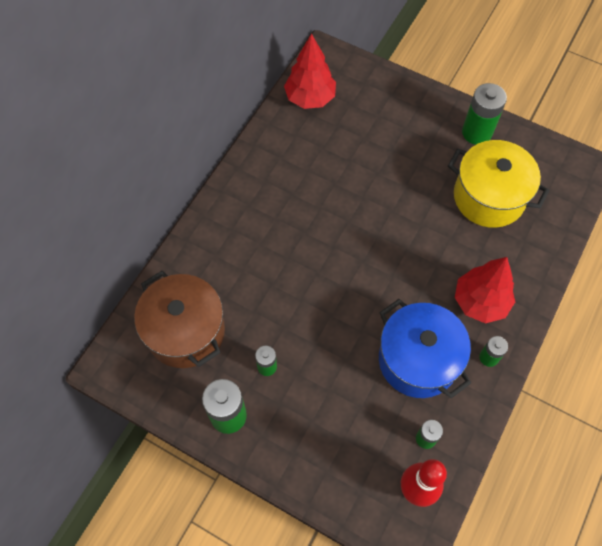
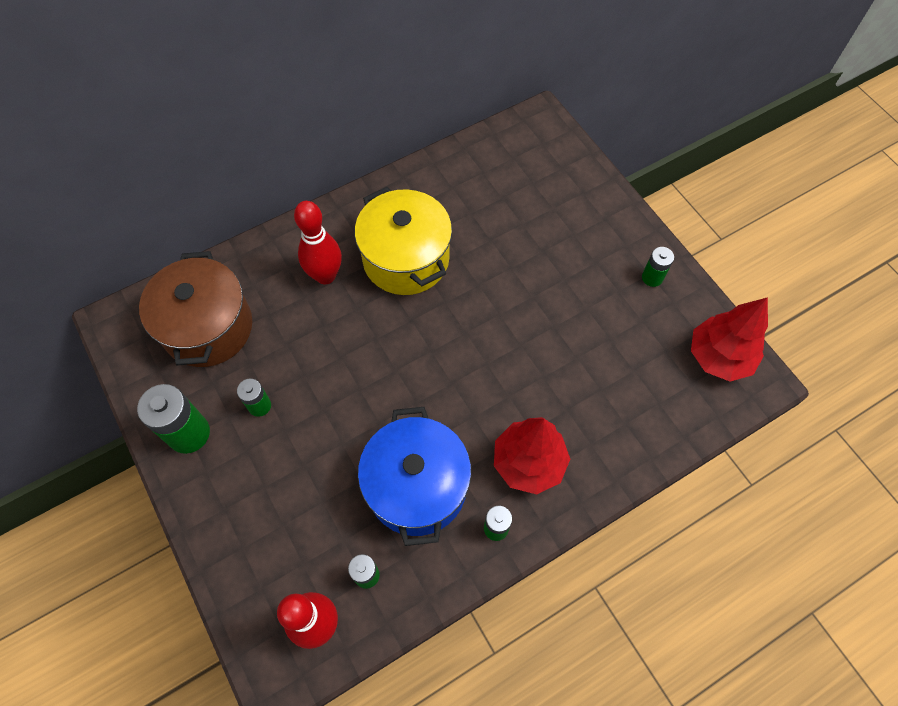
camera: 30 degrees right, 0 degrees up
(248, 247) = (325, 275): none -> red bowling pin
(310, 98) = (493, 157): red tree -> red tree (719, 357)
(477, 132) = (652, 277): green battery -> green battery, size x0.56
(489, 197) = (617, 354): yellow pot -> yellow pot (406, 259)

